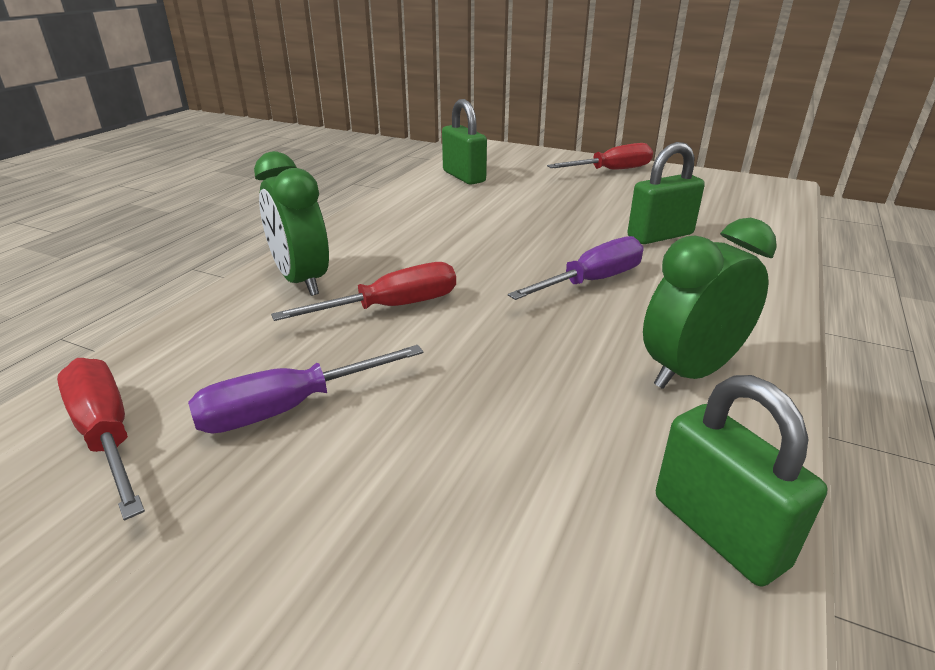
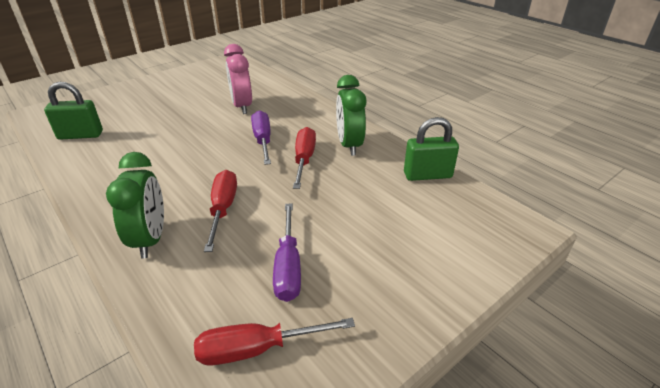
camera: 65 degrees left, 5 degrees up
(301, 281) = (150, 239): green clock -> green clock turned 90 degrees counterclockwise
(612, 170) = (151, 87): red screwdriver -> red screwdriver (304, 159)
(660, 236) = (242, 106): green padlock -> pink clock

